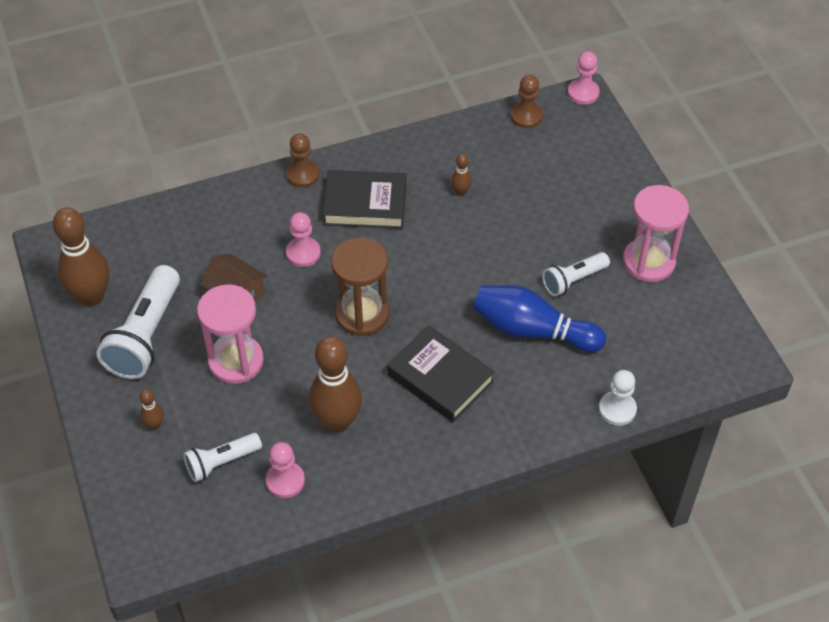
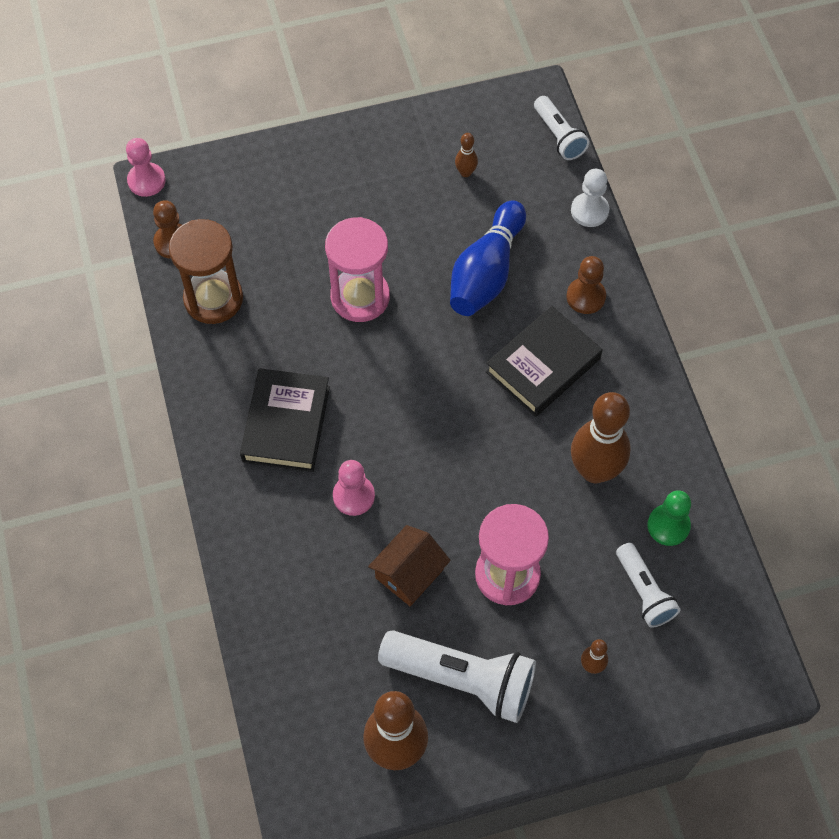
camera: 85 degrees left, 10 degrees up
(285, 481) = (668, 526): pink pawn -> green pawn
(302, 175) = (227, 492): brown pawn -> brown pawn (585, 297)
(362, 314) = (451, 437): brown hourglass -> brown hourglass (213, 299)
(460, 192) = (281, 321): brown bowling pin -> brown bowling pin (465, 172)
(573, 280) = (423, 227): white flashlight -> white flashlight (559, 136)
(648, 262) = (405, 156): pink hourglass -> pink hourglass (360, 297)

